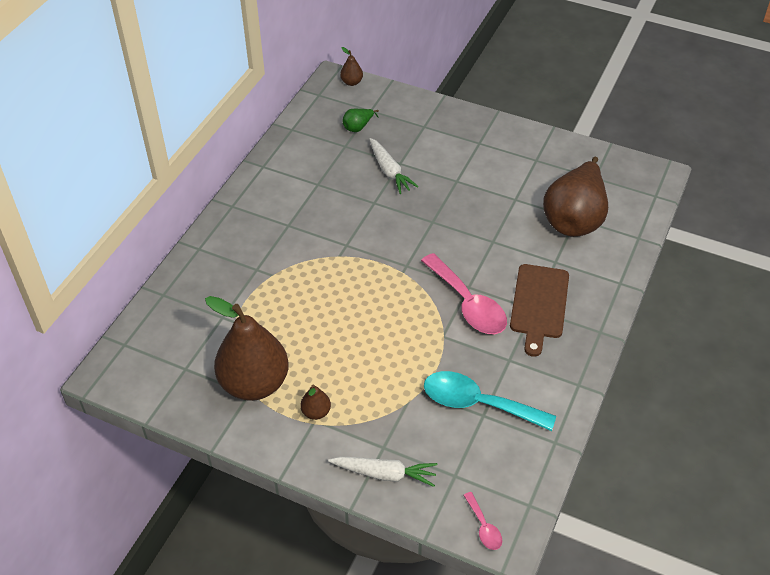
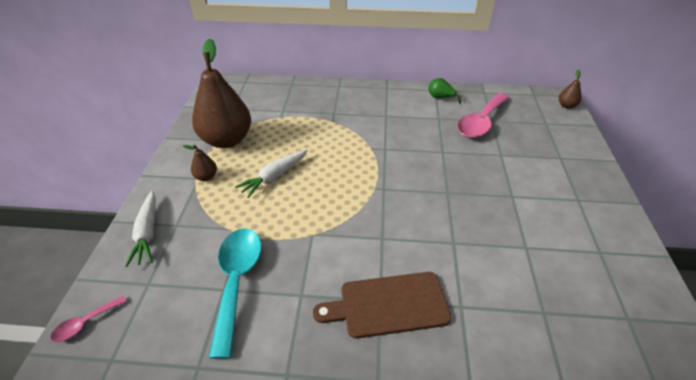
camera: 70 degrees right, 5 degrees down
(358, 127) = (519, 122): green pear -> green pear (440, 98)
(389, 171) = (485, 151): white carrot -> white carrot (274, 177)
(468, 304) = (359, 243): pink spoon -> pink spoon (481, 122)
(574, 218) = (541, 311): brown pear -> none

